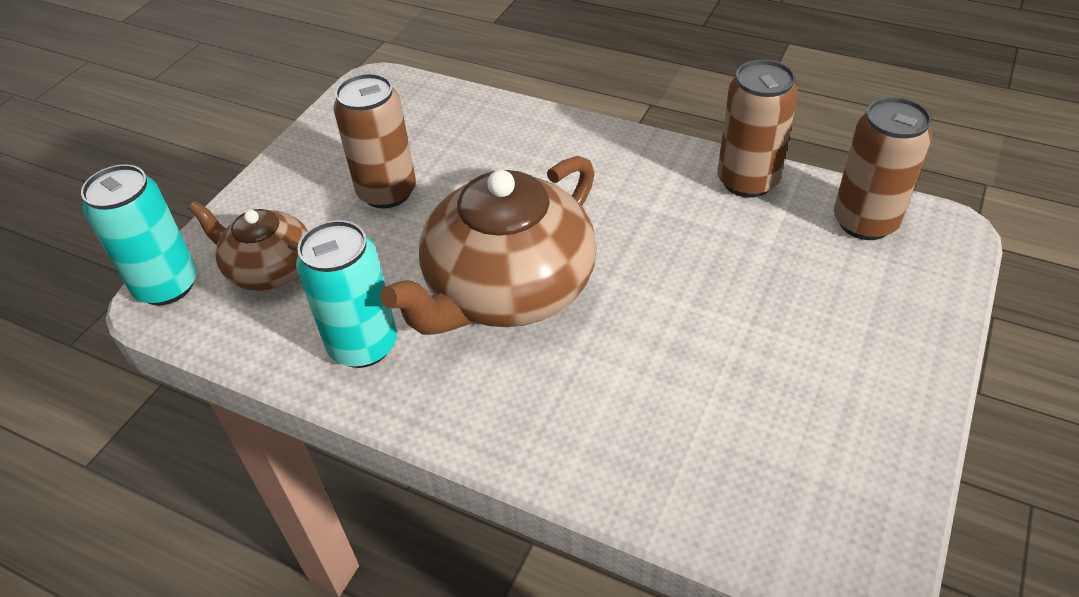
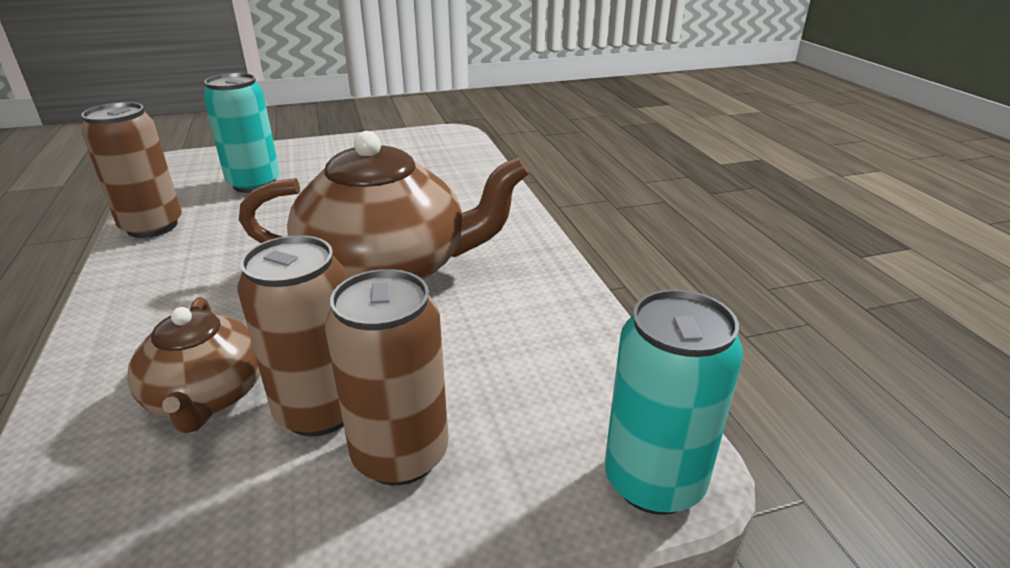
camera: 135 degrees left, 15 degrees down
(269, 269) = (528, 414): brown teapot -> brown teapot (207, 396)
(363, 345) = (526, 299): turquoise can -> turquoise can (254, 184)
(865, 222) = (181, 180): brown can -> brown can (400, 454)

